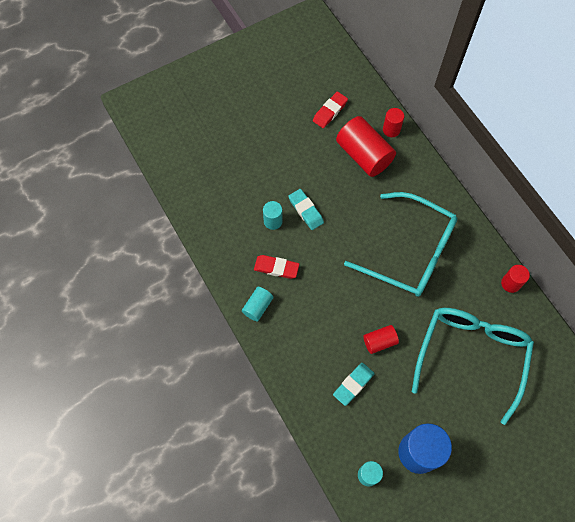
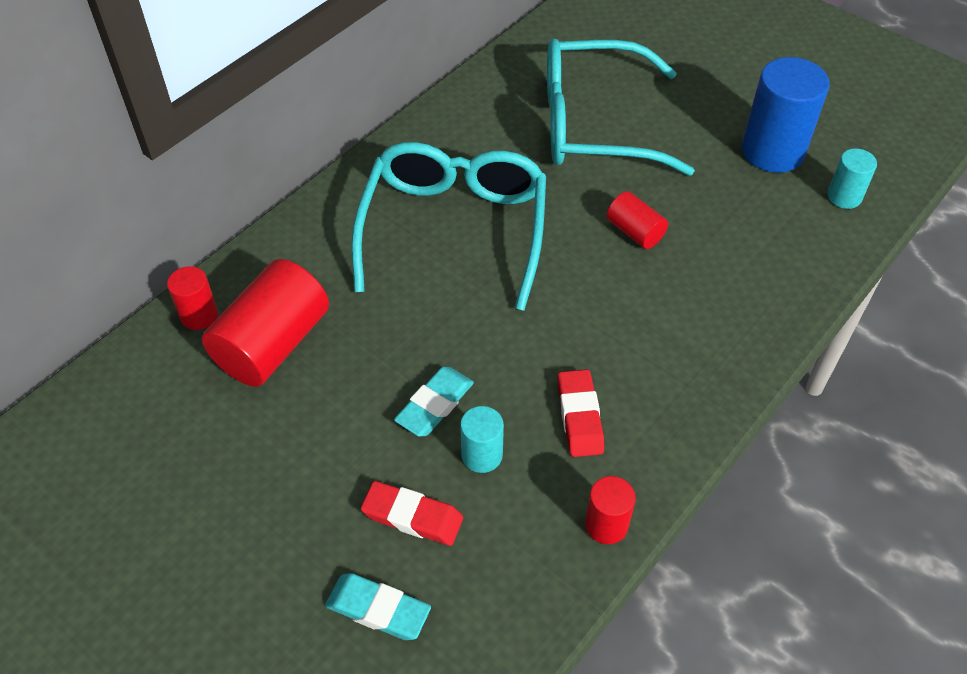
camera: 110 degrees left, 15 degrees down
(258, 307) = (672, 422): turquoise cylinder -> none
(330, 111) = (177, 432): red eraser -> red eraser (412, 517)
(353, 384) = (724, 246): turquoise eraser -> turquoise eraser (378, 609)
(510, 283) = (454, 104): red cylinder -> red cylinder (606, 525)

